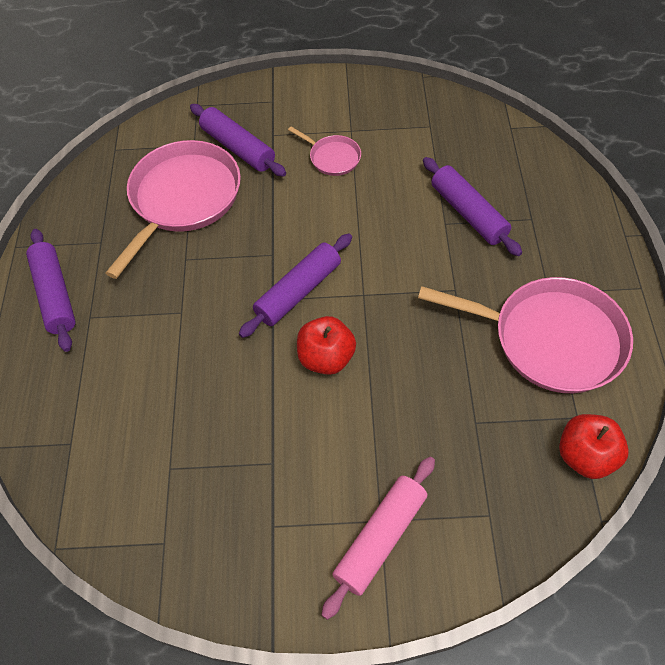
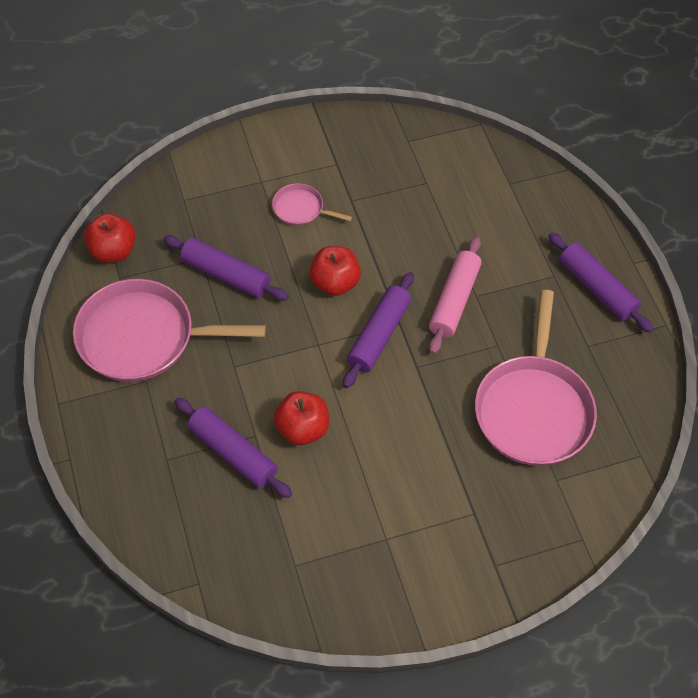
camera: 160 degrees right, 0 degrees up
(238, 148) = (505, 486): purple rolling pin -> purple rolling pin (226, 275)
(333, 157) = (395, 495): pink pan -> pink pan (300, 209)
(380, 538) = (258, 171): pink rolling pin -> pink rolling pin (454, 300)
(399, 221) = (302, 429): none -> red apple

